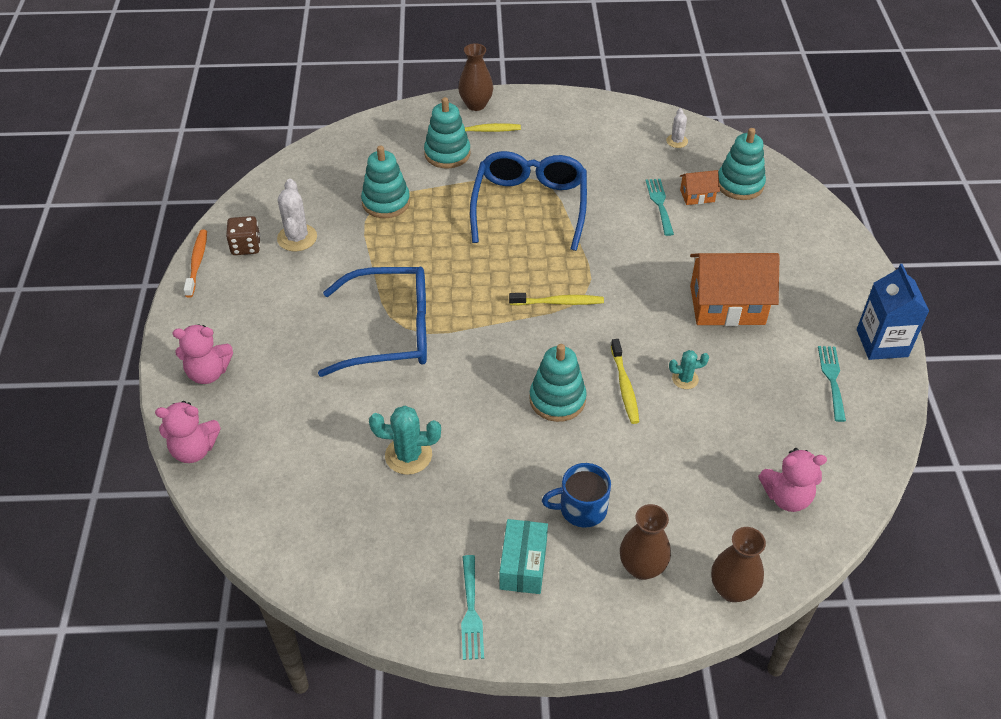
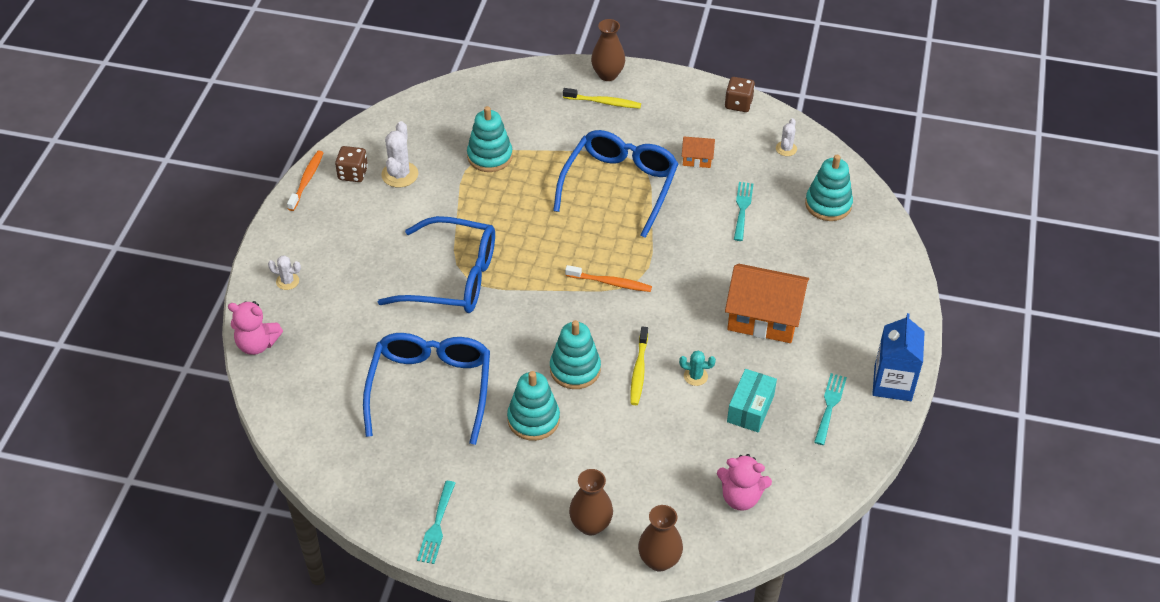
camera: 15 degrees right, 0 degrees up
(208, 373) = (287, 281): pink teddy bear -> white cactus
(408, 455) = (430, 388): turquoise cactus -> blue glasses
(447, 154) = (562, 119): turquoise stacking toy -> turquoise stacking toy (533, 419)
(523, 565) = (493, 499): turquoise box -> turquoise box (750, 408)
(558, 302) = (610, 283): yellow toothbrush -> orange toothbrush
(581, 508) = (559, 466): blue mug -> none
(613, 109) = (738, 104): none -> brown dice
(697, 196) = (782, 207): orange house -> orange house (697, 159)

